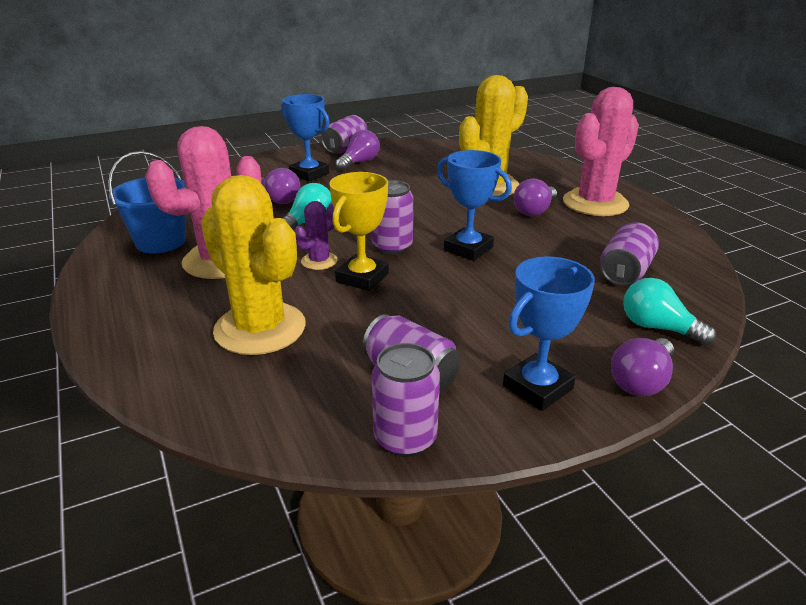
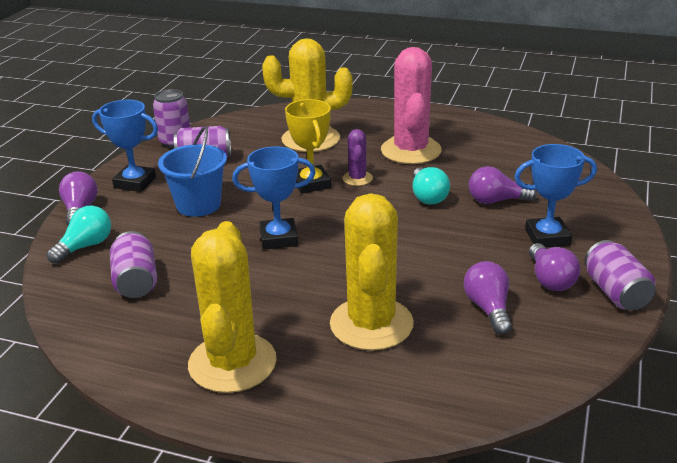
camera: 135 degrees right, 0 degrees up
(161, 242) = (472, 140): blue bucket -> blue bucket (198, 205)
(392, 247) = (333, 211): purple can -> none
(534, 211) = (280, 312): purple light bulb -> purple light bulb (488, 309)
(538, 387) = (135, 183): blue trophy -> blue trophy turned 75 degrees counterclockwise
(595, 203) = (232, 363): pink cactus -> yellow cactus
(658, 328) = (85, 246): turquoise light bulb -> turquoise light bulb turned 45 degrees counterclockwise

